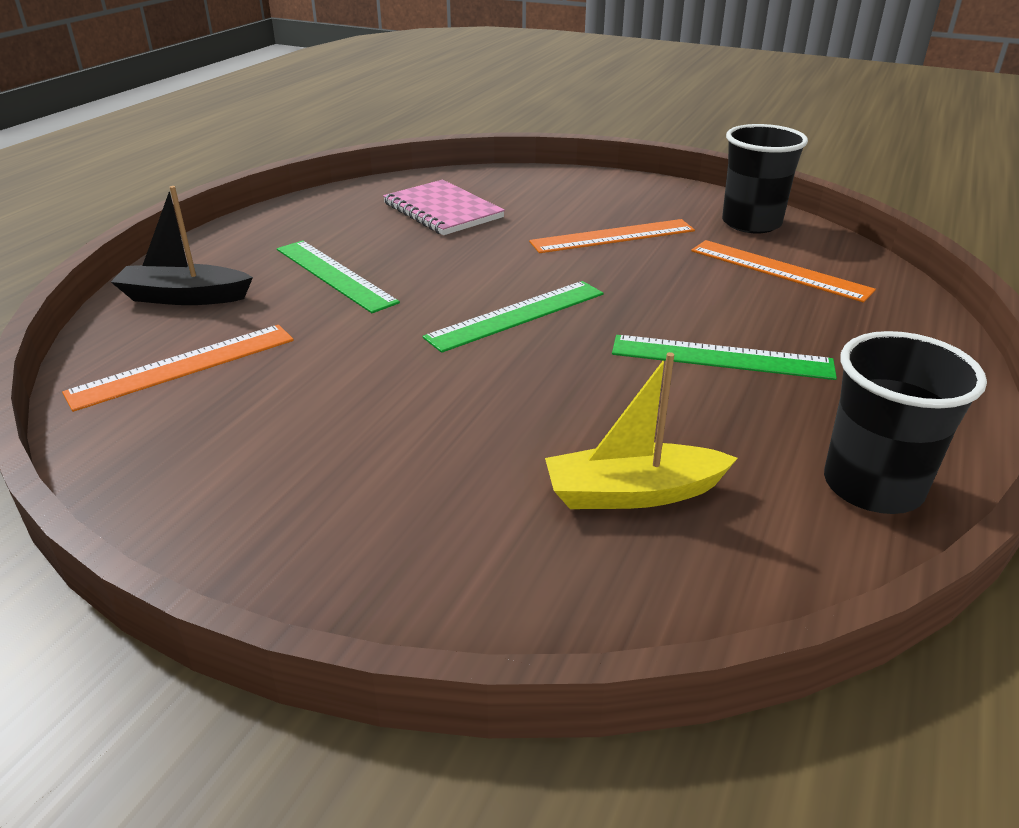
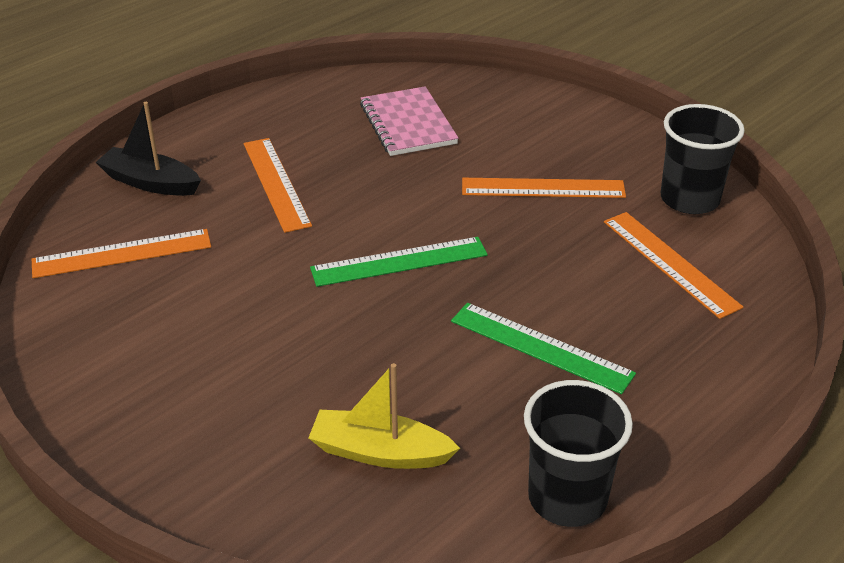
camera: 20 degrees right, 5 degrees up
(334, 275) = (276, 183): green ruler -> orange ruler

